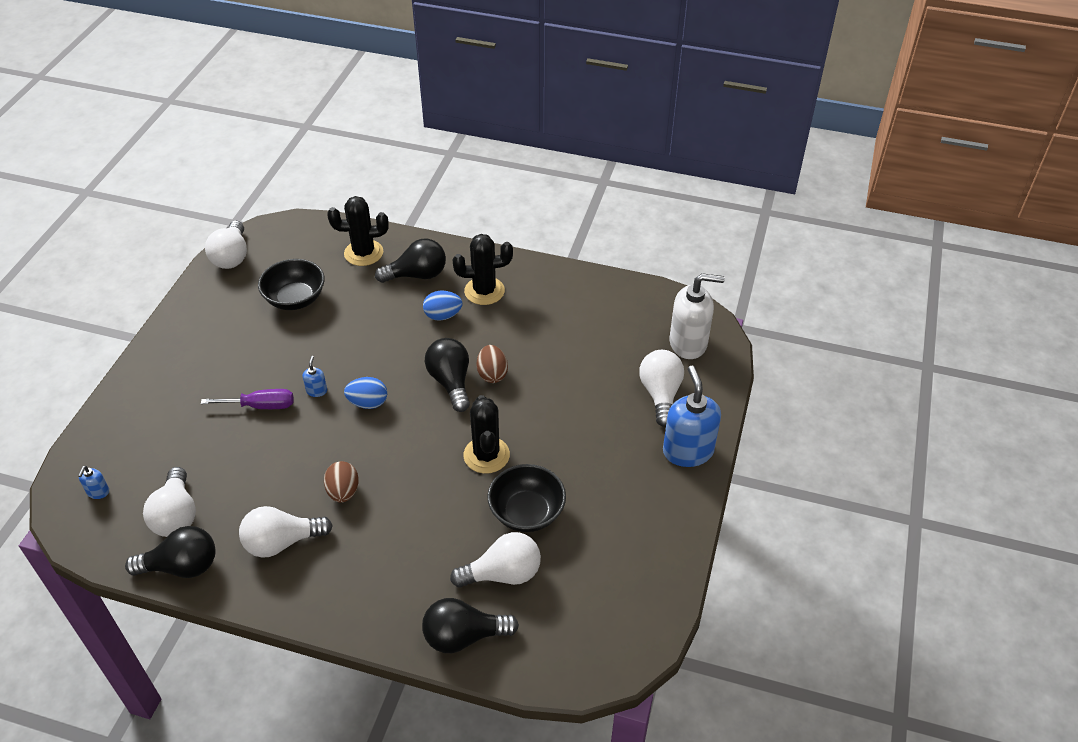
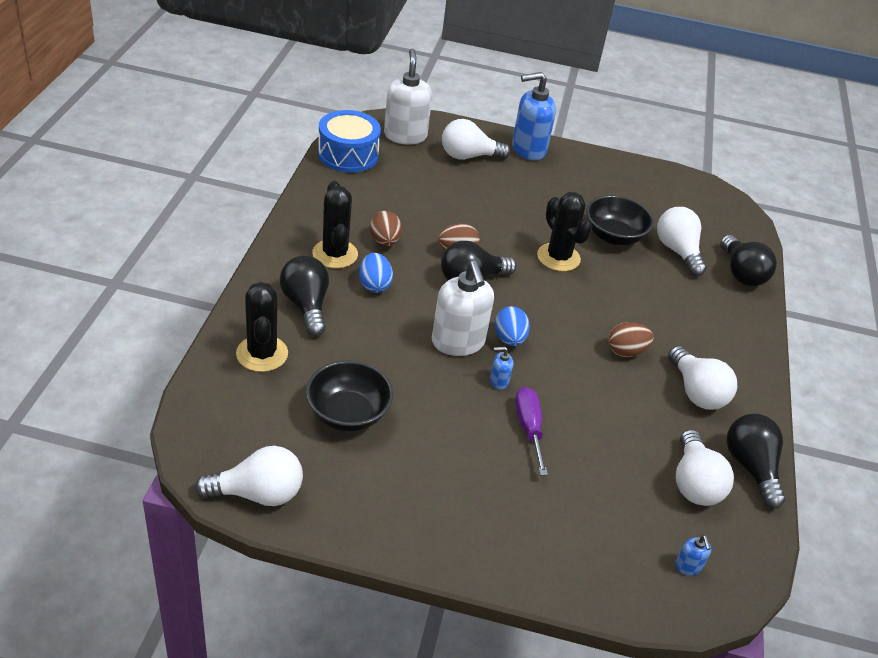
camera: 100 degrees left, 5 degrees down
(98, 492) = (688, 566): blue soap dispenser -> blue soap dispenser turned 75 degrees clockwise
(176, 515) = (694, 483): white light bulb -> white light bulb turned 105 degrees clockwise
(366, 367) = (458, 342): none -> white soap dispenser
(486, 455) = (558, 257): black cactus -> black cactus turned 75 degrees clockwise
(505, 323) = (384, 241): none -> brown egg
(642, 299) = (348, 155): none -> blue drum

